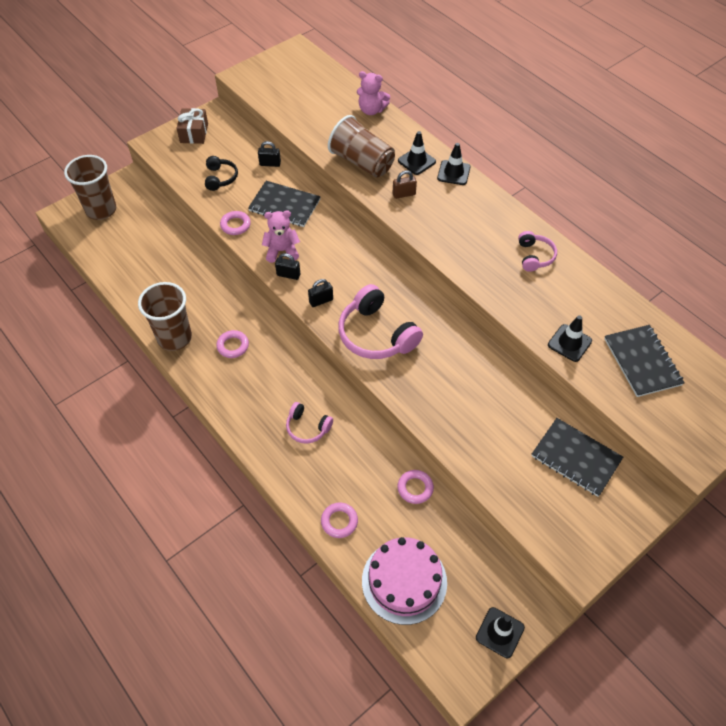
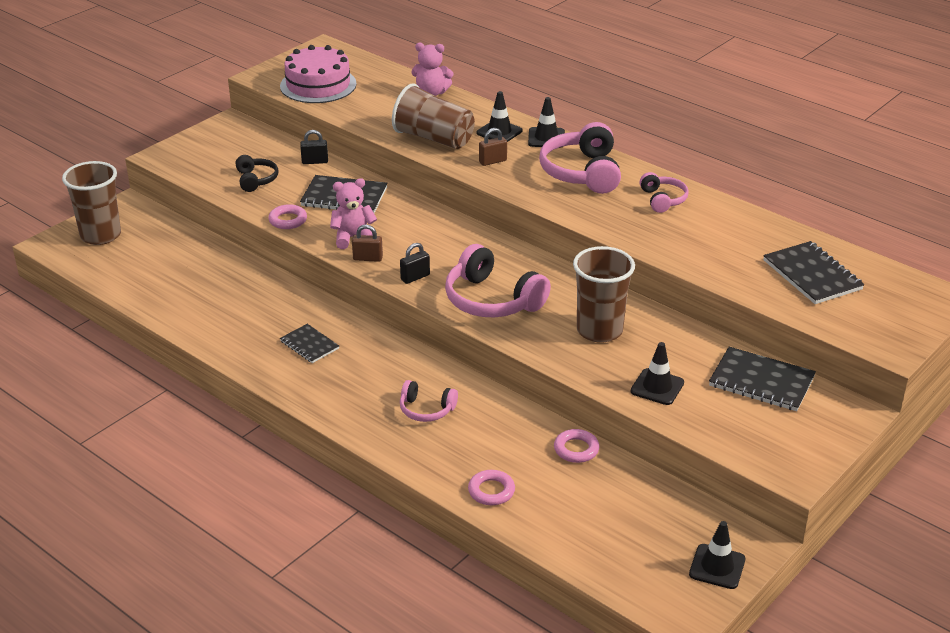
camera: 10 degrees left, 20 degrees down
(174, 338) = (232, 345): brown cup -> brown cup (599, 330)
(194, 133) = (210, 142): brown gift -> none
(233, 346) = (309, 345): pink ring -> black notebook
(288, 275) = (367, 258): black padlock -> brown padlock
(404, 581) = (587, 535): pink cake -> pink cake (318, 85)
(474, 216) = (582, 172): none -> pink headphones
(569, 343) = (725, 268): black traffic cone -> black traffic cone (657, 387)

